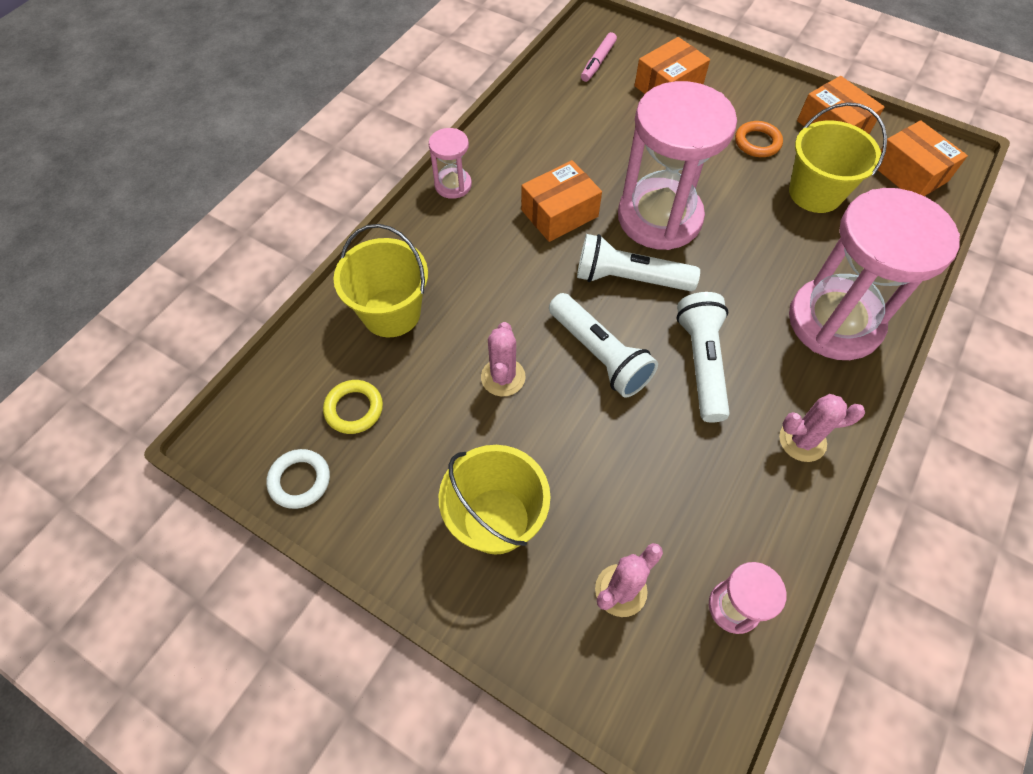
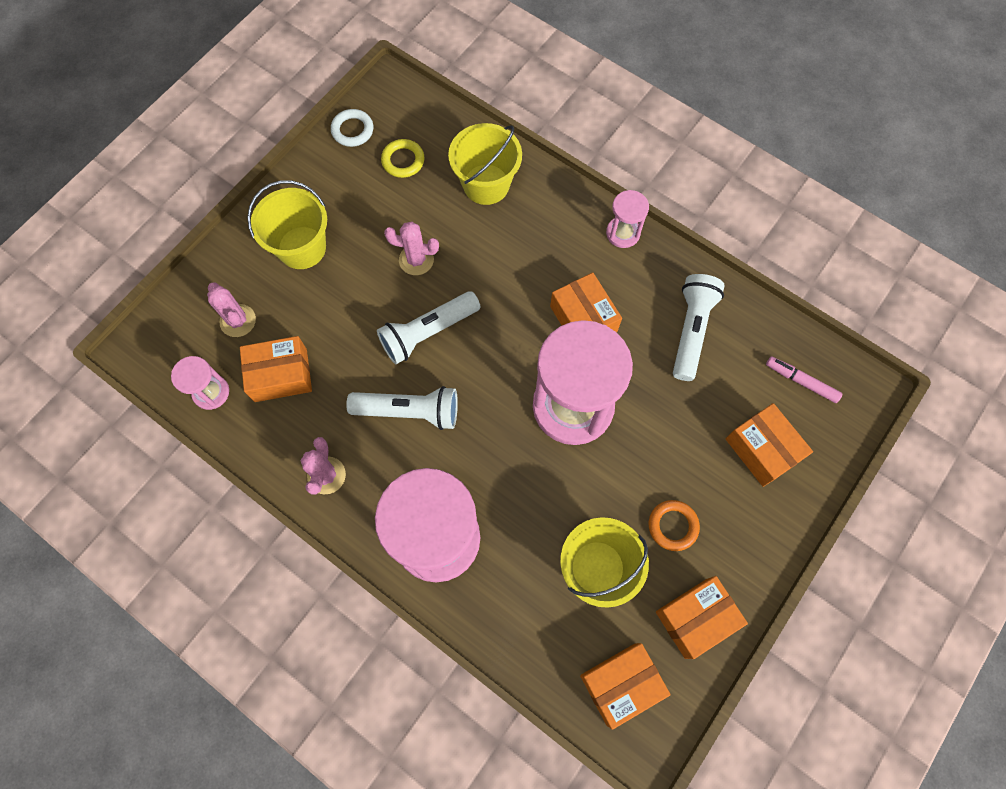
camera: 95 degrees right, 10 degrees up
(629, 278) = (503, 368): white flashlight -> white flashlight (691, 330)
(688, 516) = (281, 375): none -> orange box

